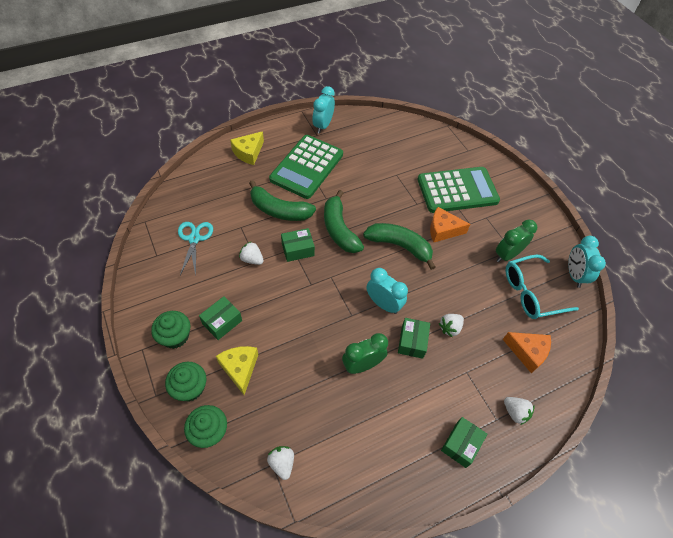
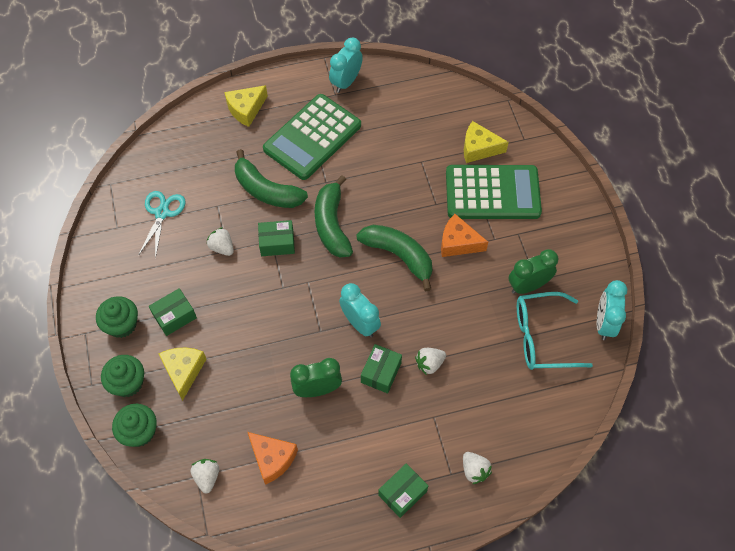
camera: 15 degrees right, 5 degrees up
(437, 160) = (479, 148): none -> yellow cheese
(527, 352) = (512, 406): orange cheese -> orange cheese (272, 459)

